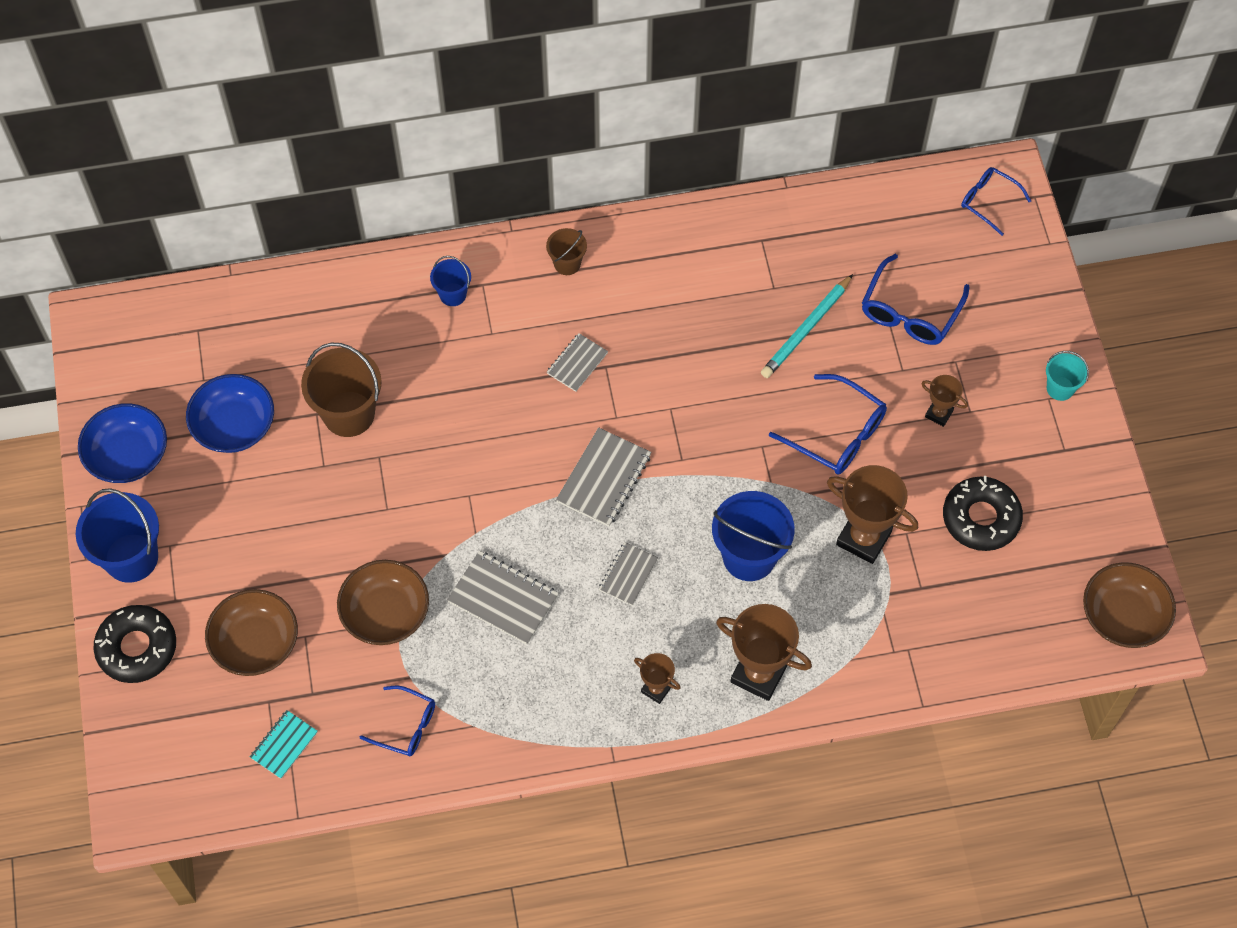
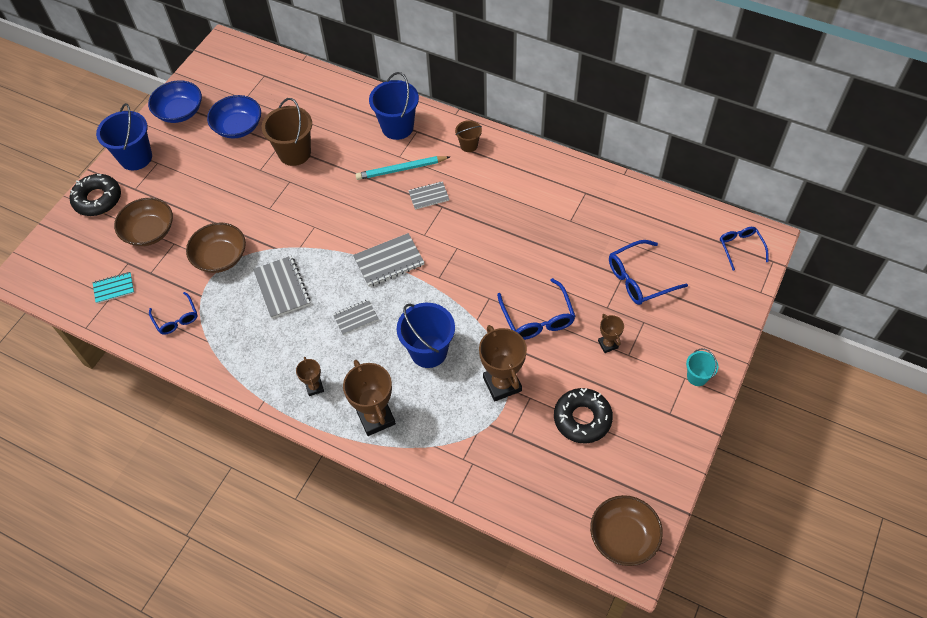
camera: 40 degrees right, 5 degrees down
(453, 294) = (397, 127): blue bucket -> blue bucket, size x1.87
(806, 329) = (569, 252): turquoise pencil -> turquoise pencil (401, 169)

